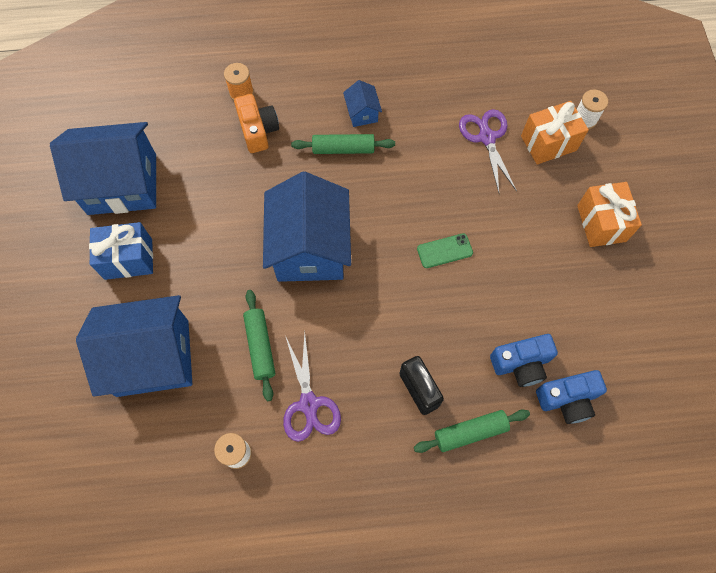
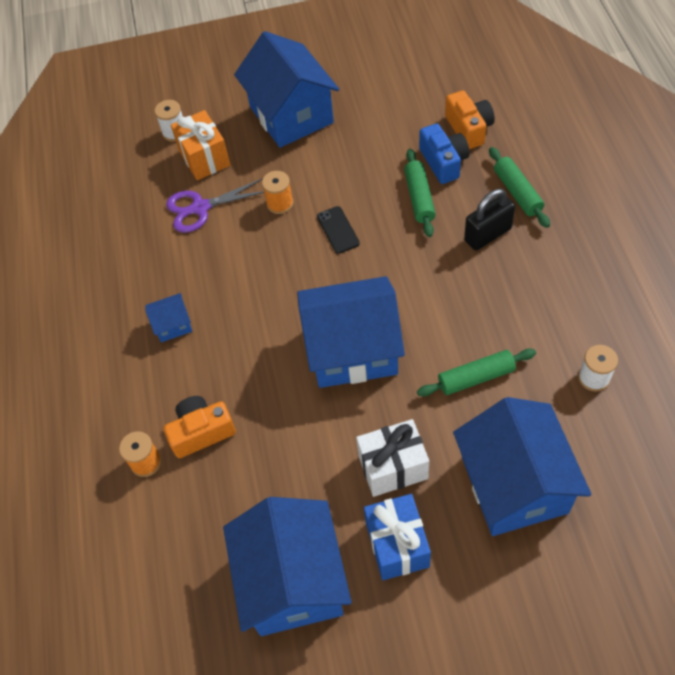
camera: 90 degrees left, 10 degrees down
(193, 265) = (393, 467): none -> white gift
(309, 404) = (525, 322): purple scissors -> none
(343, 149) = (222, 337): green rolling pin -> green rolling pin (419, 198)
(444, 251) = (338, 230): green phone -> black phone
(483, 203) = (280, 203): none -> orange spool
(567, 399) = (469, 128): blue camera -> orange camera
(601, 223) = (291, 115): orange gift -> blue house

